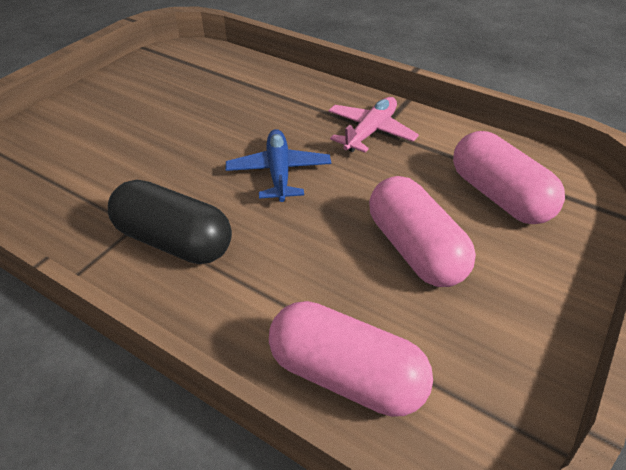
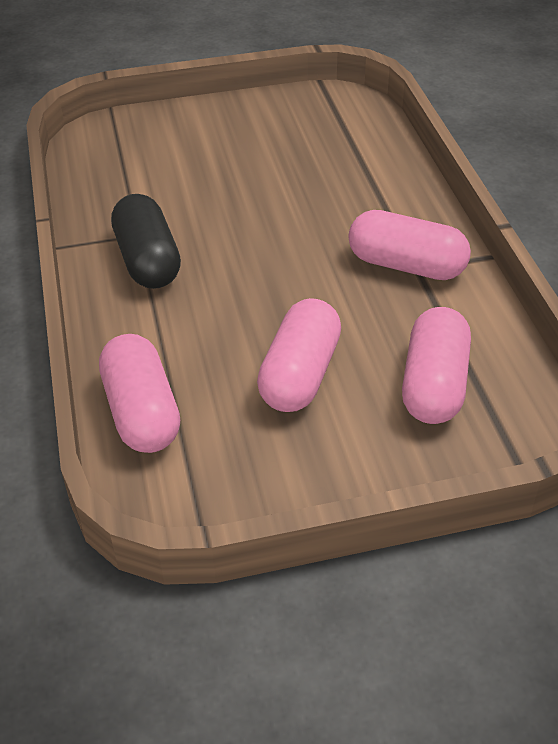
camera: 45 degrees right, 0 degrees up
(279, 172) = (282, 255): blue plane -> none
(370, 132) = (406, 265): pink plane -> pink capsule

